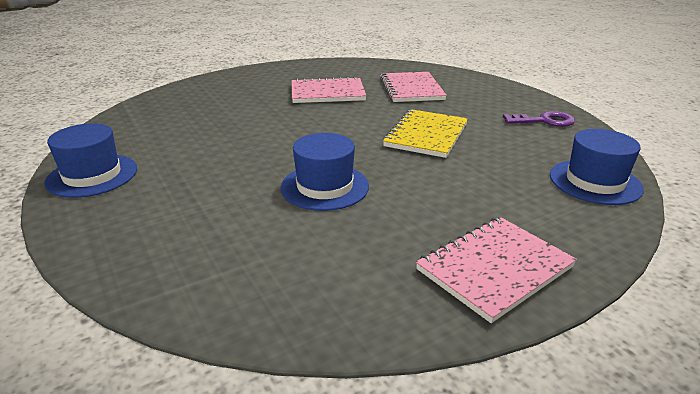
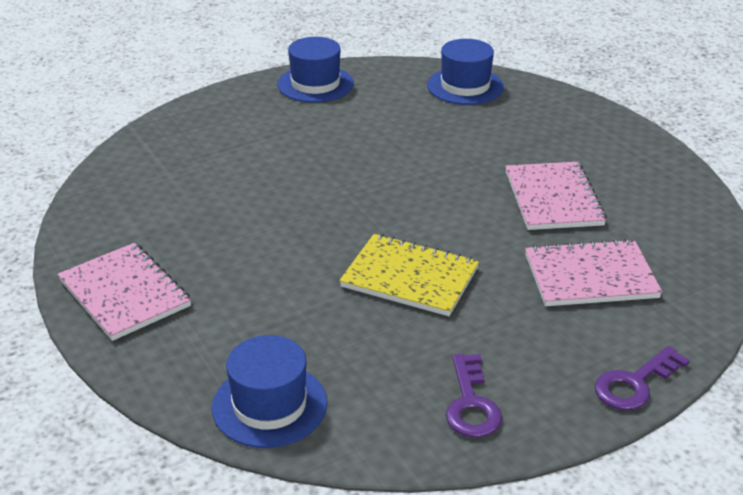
camera: 90 degrees right, 5 degrees up
(325, 187) = (281, 202): blue hat -> blue hat (465, 86)
(501, 86) = (634, 384): none -> purple key

